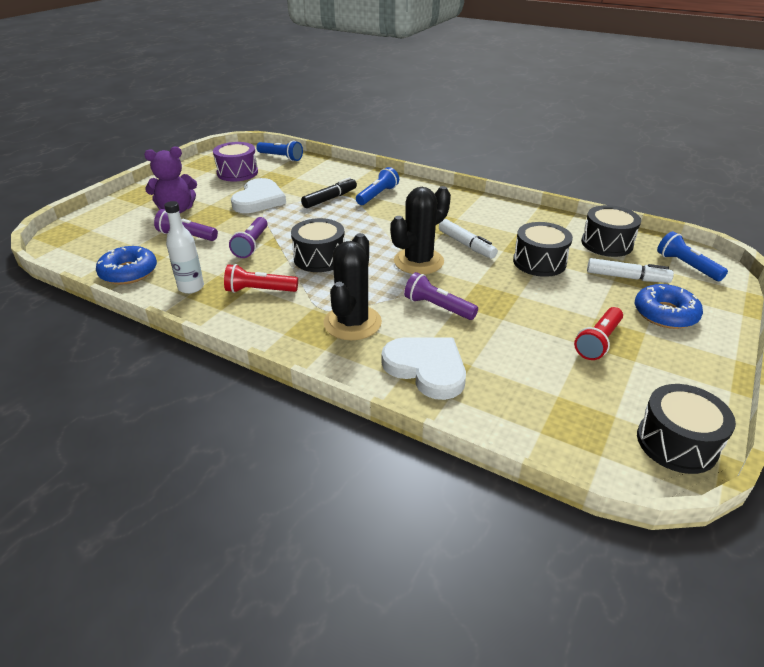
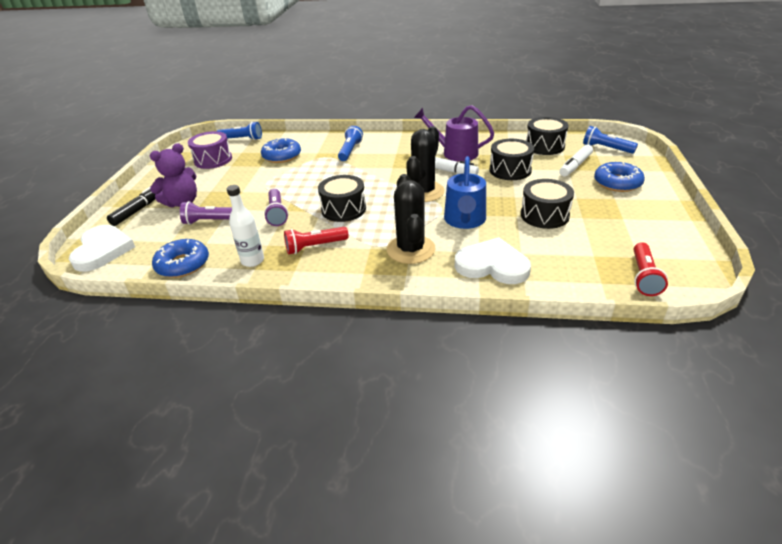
camera: 20 degrees left, 0 degrees up
(259, 200) = (252, 177): white heart -> white heart (102, 250)
(304, 184) = (282, 156): none -> blue donut
(330, 199) = (313, 162): black marker -> black marker (138, 210)
(437, 307) = (465, 220): purple flashlight -> blue watering can
(491, 225) = (455, 153): none -> purple watering can
(598, 341) = (590, 213): red flashlight -> red flashlight (643, 277)
(626, 277) = (575, 166): white marker -> white marker turned 135 degrees clockwise
(676, 443) = (686, 262): black drum -> black drum (544, 215)

